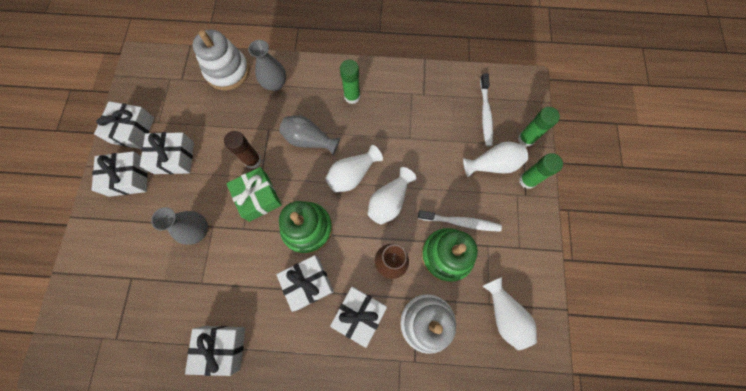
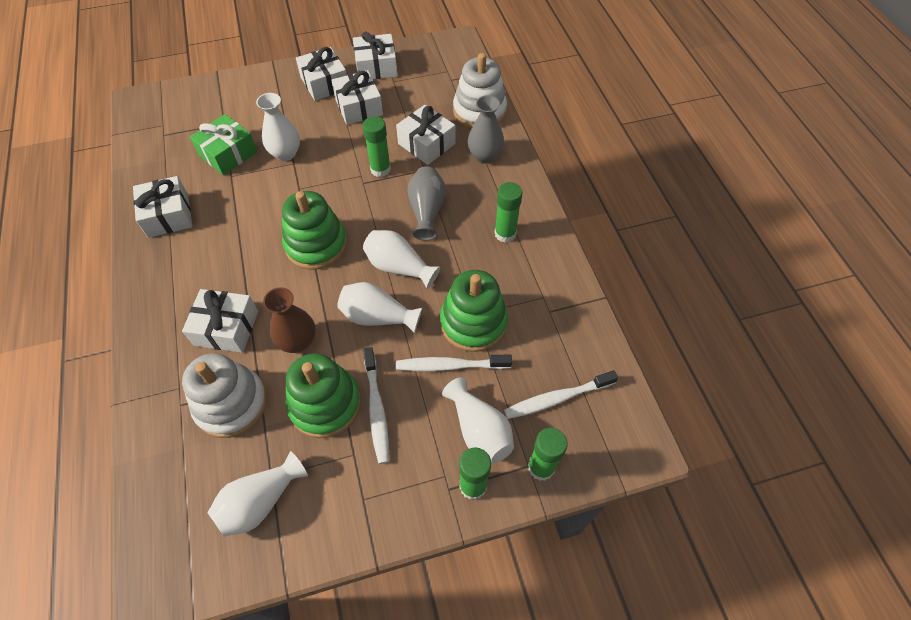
camera: 70 degrees right, 15 degrees down
(198, 230) = (285, 153): grey vase -> white vase
(253, 160) = (380, 169): brown glue stick -> green glue stick
(258, 197) = (338, 189): green gift -> green gift (228, 154)
(308, 283) = (252, 266): white gift -> white gift (426, 144)
(416, 141) = (473, 322): none -> green stacking toy
(443, 166) = (450, 365): none -> white toothbrush

